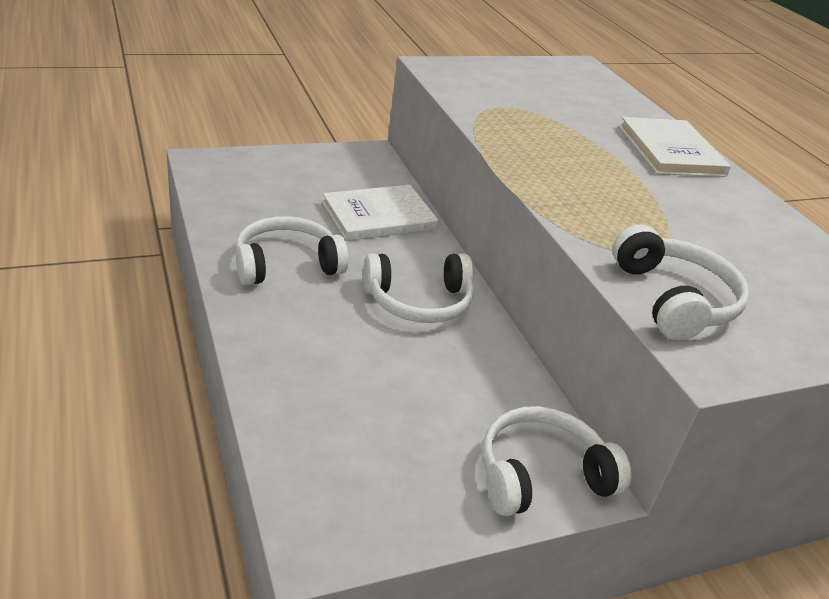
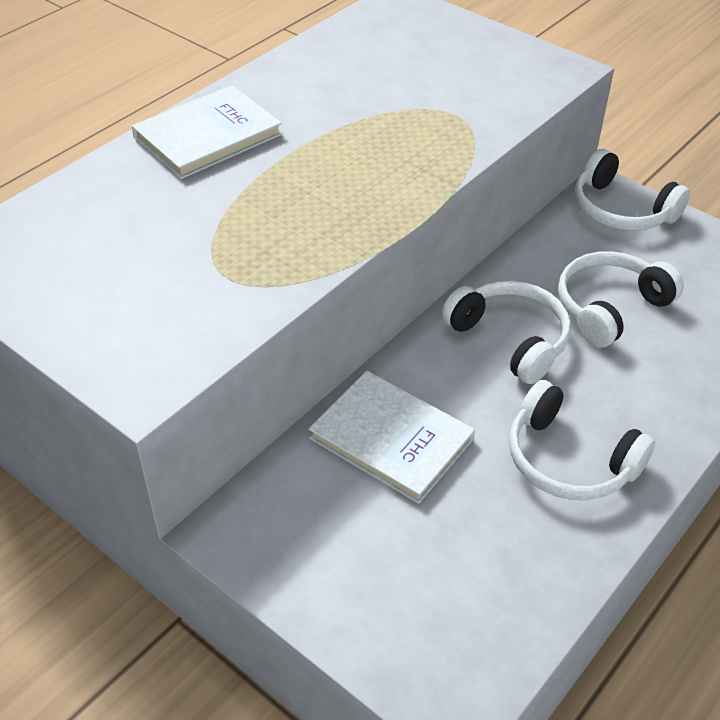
camera: 115 degrees left, 10 degrees up
(674, 300) = (506, 91): white headphones -> white headphones (609, 307)

